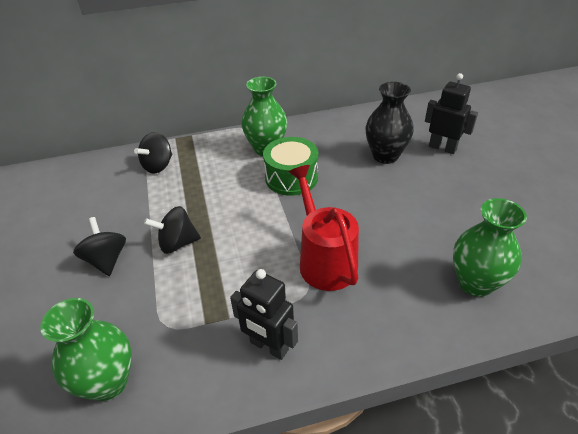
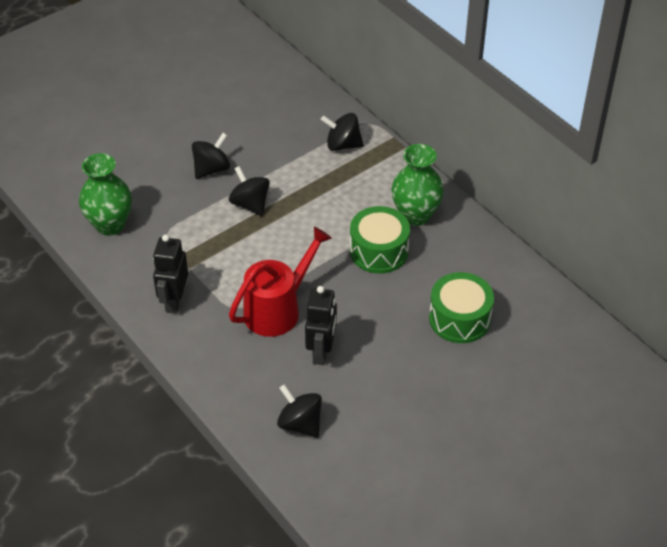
camera: 65 degrees right, 5 degrees up
(385, 156) = (459, 318): black vase -> green drum
(442, 148) = (505, 368): black robot -> black robot (321, 352)
(475, 283) = (300, 423): green vase -> black spinning top

